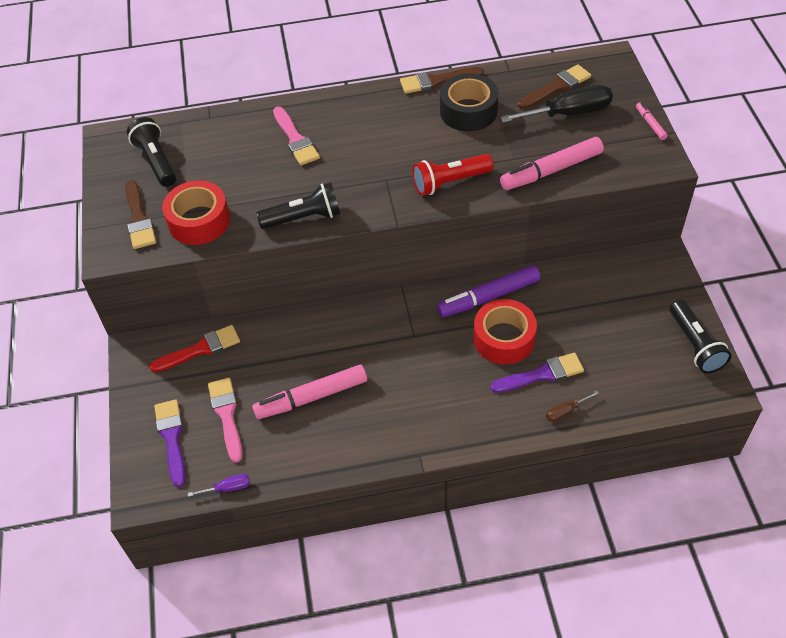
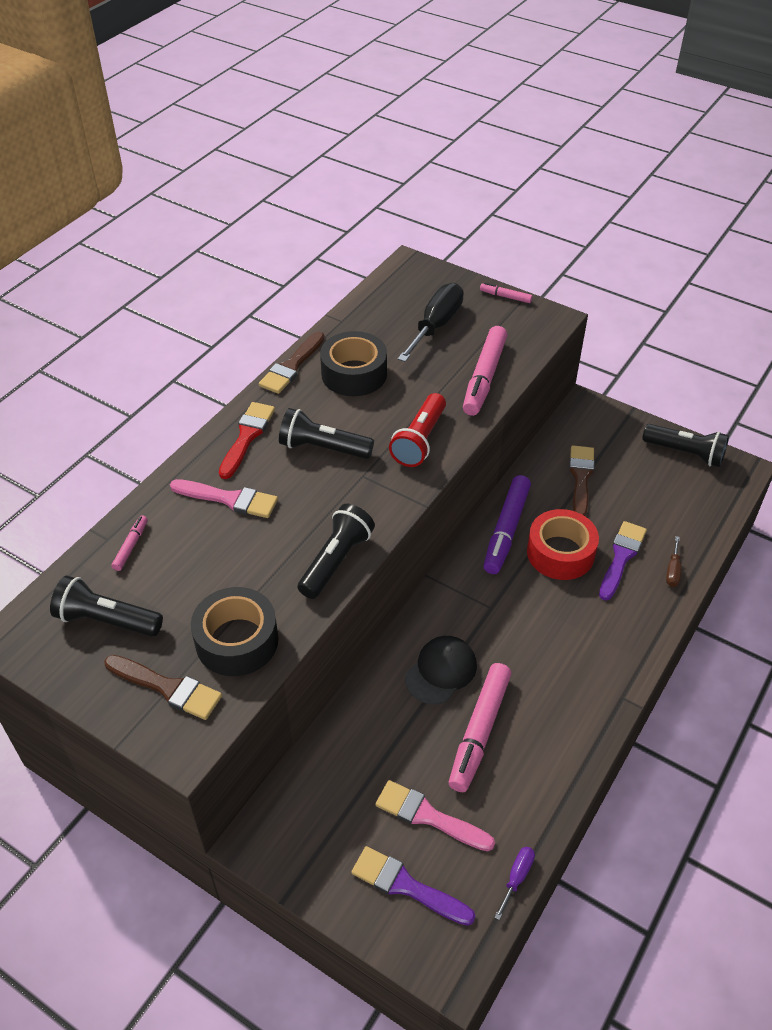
camera: 50 degrees left, 5 degrees down
(199, 221) = (237, 641): red tape -> black tape
(200, 349) = (322, 781): red brush -> red brush (247, 436)
(215, 130) = (131, 546): none -> pink marker
(335, 346) = (441, 671): none -> black cap
(386, 146) = (323, 448): none -> black flashlight
(556, 87) = (398, 311): brown brush -> brown brush (580, 478)

